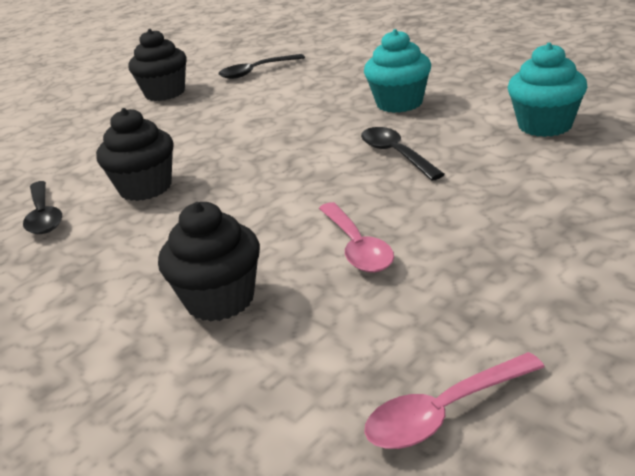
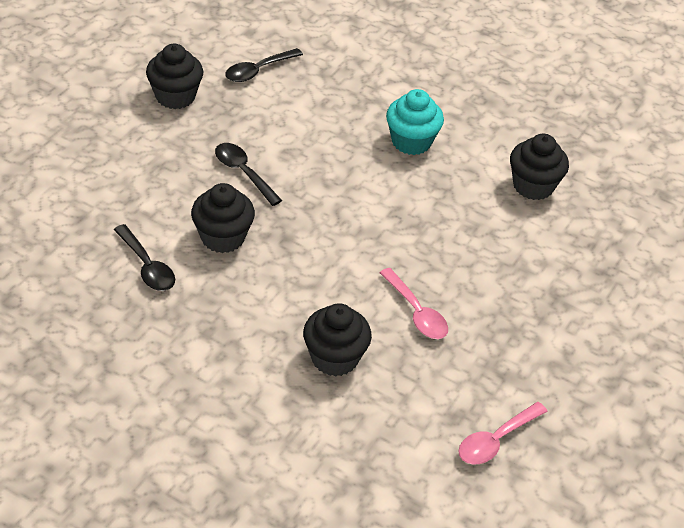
camera: 20 degrees left, 15 degrees up
(396, 154) = (422, 211): black spoon -> black spoon (243, 173)
(545, 125) = (533, 186): turquoise cupcake -> black cupcake

